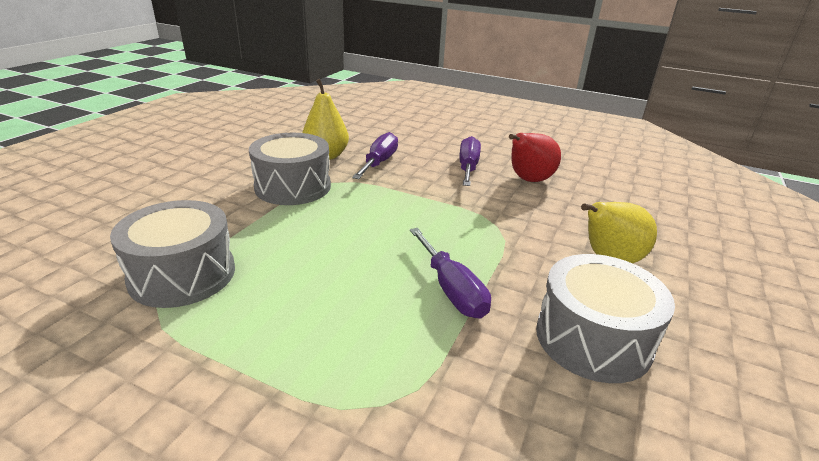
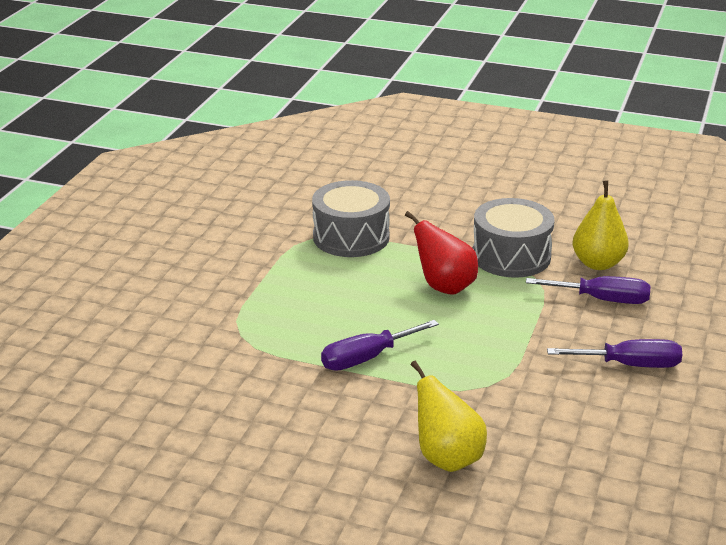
camera: 85 degrees right, 0 degrees up
(528, 180) = (620, 414): red pear -> red pear (444, 287)
(593, 339) = (319, 431): grey drum -> none

